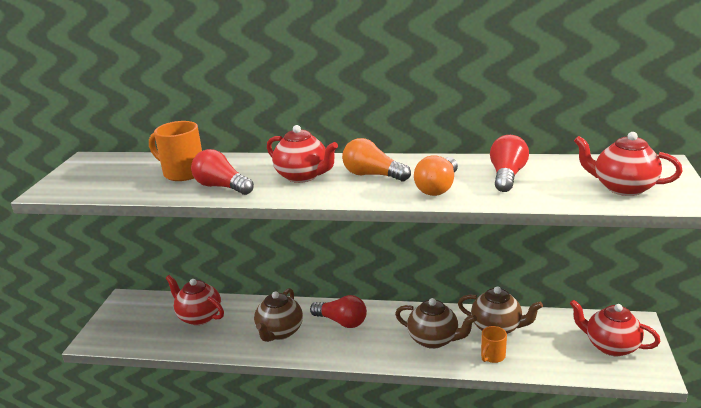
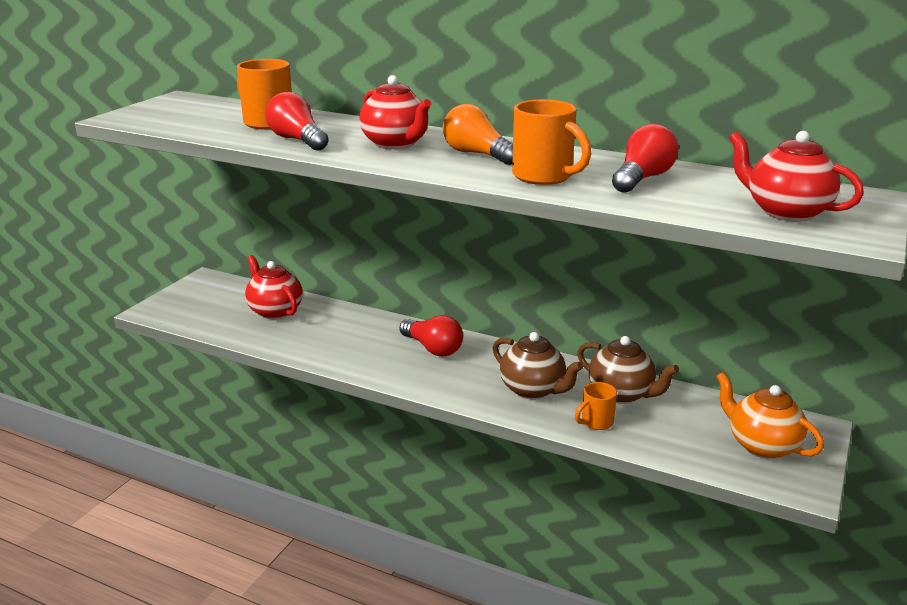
camera: 15 degrees right, 0 degrees up
(280, 332) = (355, 344): brown teapot -> none
(438, 188) = (544, 177): orange light bulb -> orange mug
(610, 346) = (761, 445): red teapot -> orange teapot

